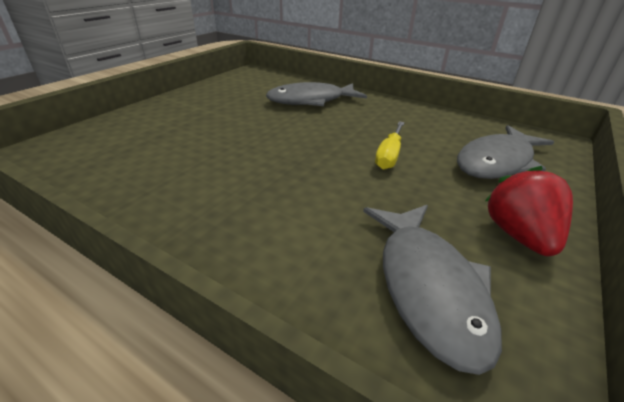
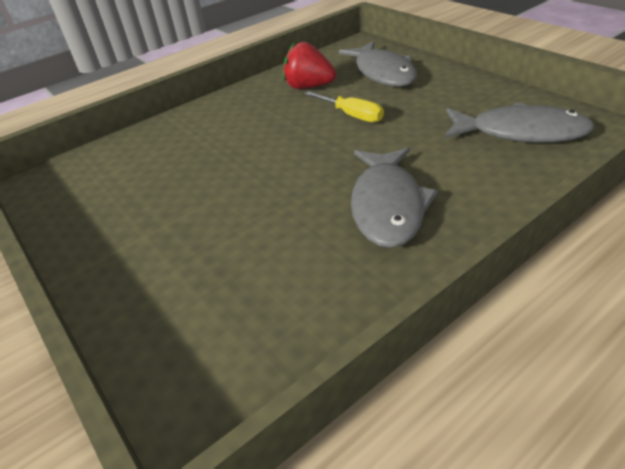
camera: 65 degrees left, 5 degrees up
(311, 101) = (195, 141): grey fish -> grey fish (387, 205)
(519, 235) = (475, 90): red strawberry -> red strawberry (309, 87)

